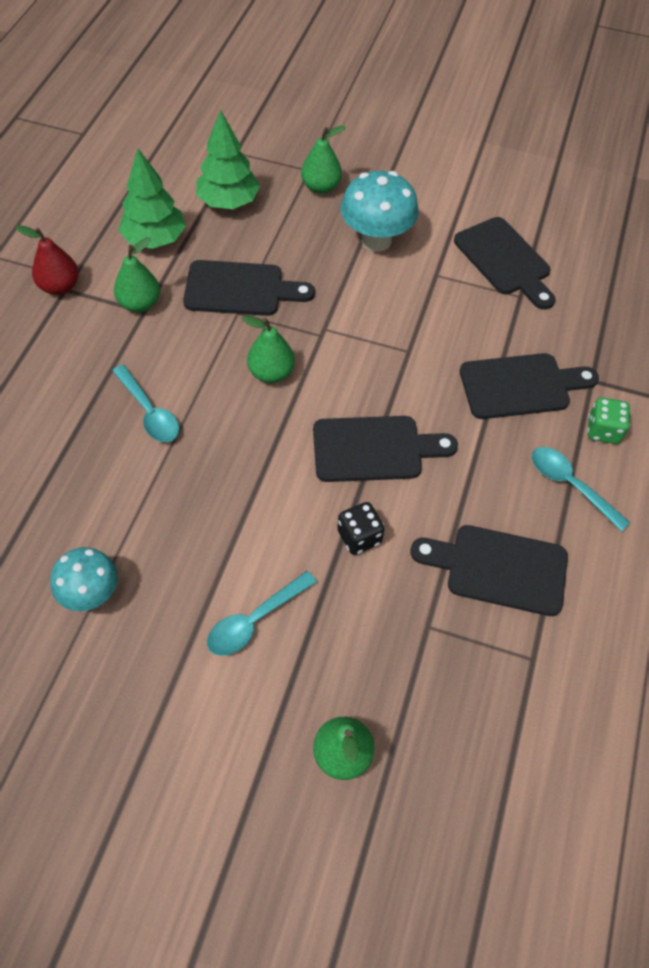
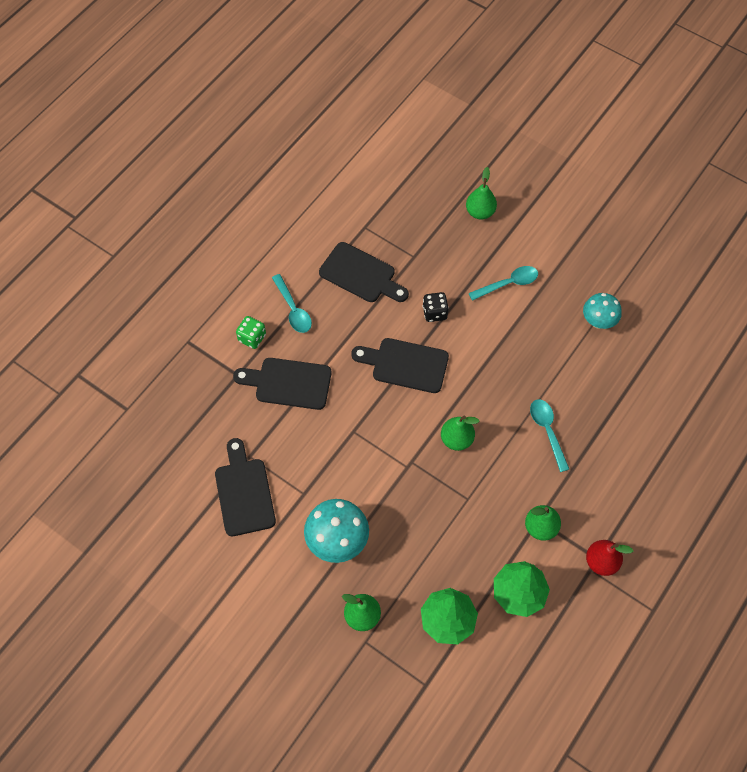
camera: 160 degrees left, 5 degrees up
(240, 289) = (460, 520): black cutting board -> none

